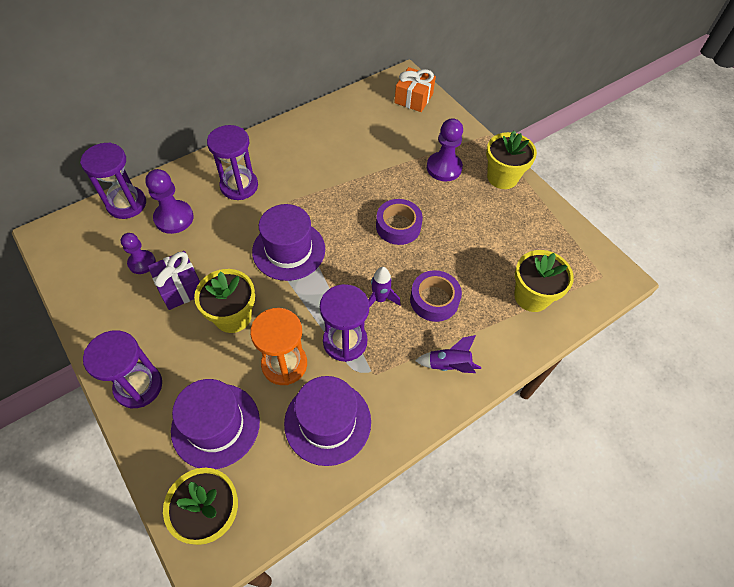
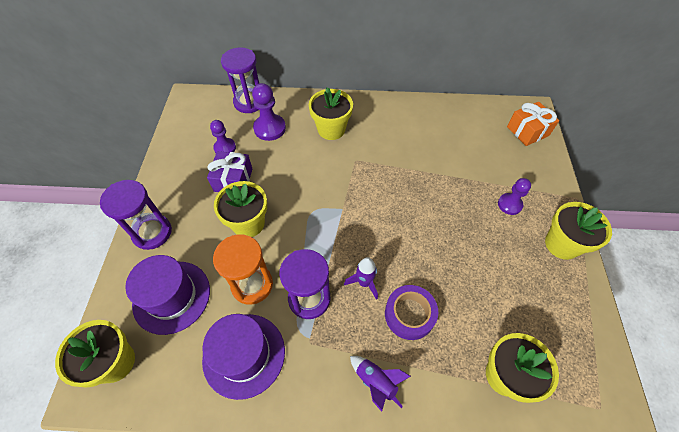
camera: 40 degrees right, 0 degrees up
(239, 186) = (331, 129): purple hourglass -> yellow flower pot
(289, 250) = (327, 198): purple hat -> none
(398, 226) = (428, 231): purple tape -> none
(444, 168) = (509, 204): purple pawn -> purple pawn, size x0.66

